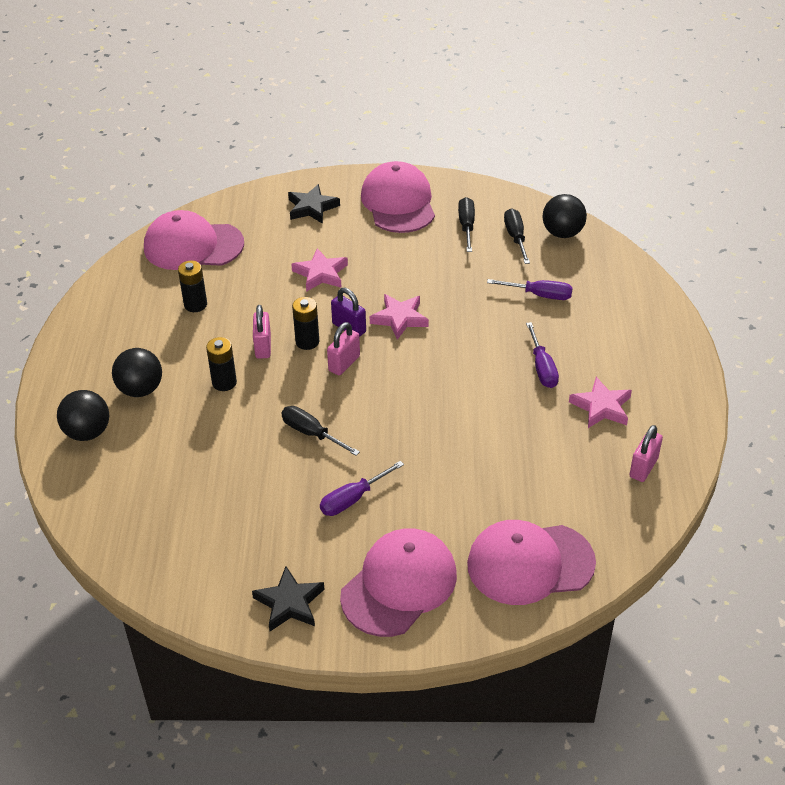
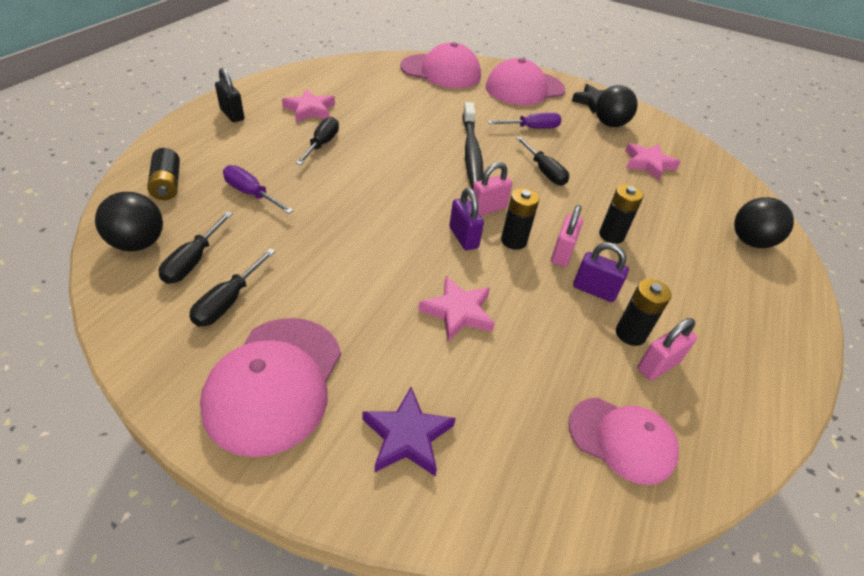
camera: 160 degrees left, 0 degrees up
(140, 389) = (699, 260): black ball -> black ball (610, 124)
(193, 246) = (622, 440): pink cap -> pink cap, size x0.66
(228, 326) = (594, 290): none -> purple padlock
(312, 207) = (407, 436): black star -> purple star
(398, 426) = (471, 152): none -> black toothbrush
(399, 319) = (406, 226): pink star -> pink star (648, 164)
(542, 367) = (322, 144): purple screwdriver -> black screwdriver
(607, 276) = (167, 184): none -> black battery
(643, 467) = (325, 78): pink padlock -> pink padlock (658, 365)
(659, 364) = (232, 114): none -> black padlock

